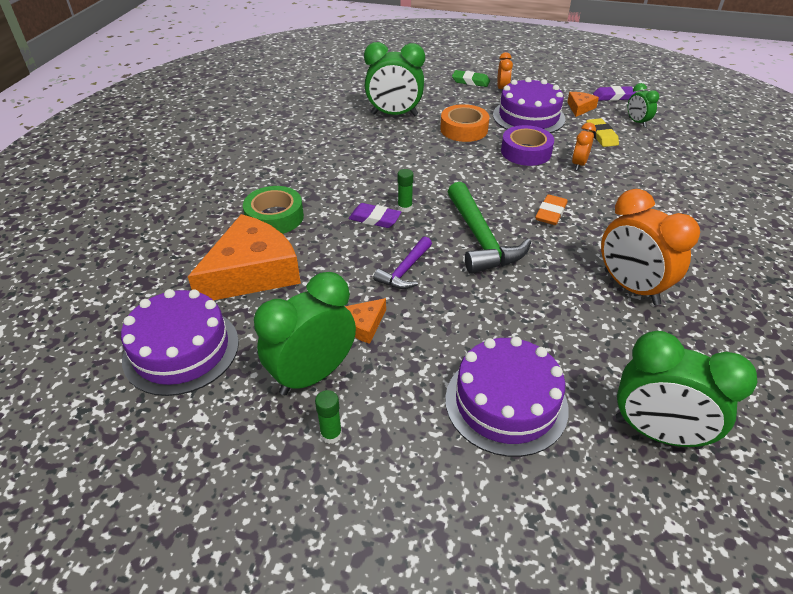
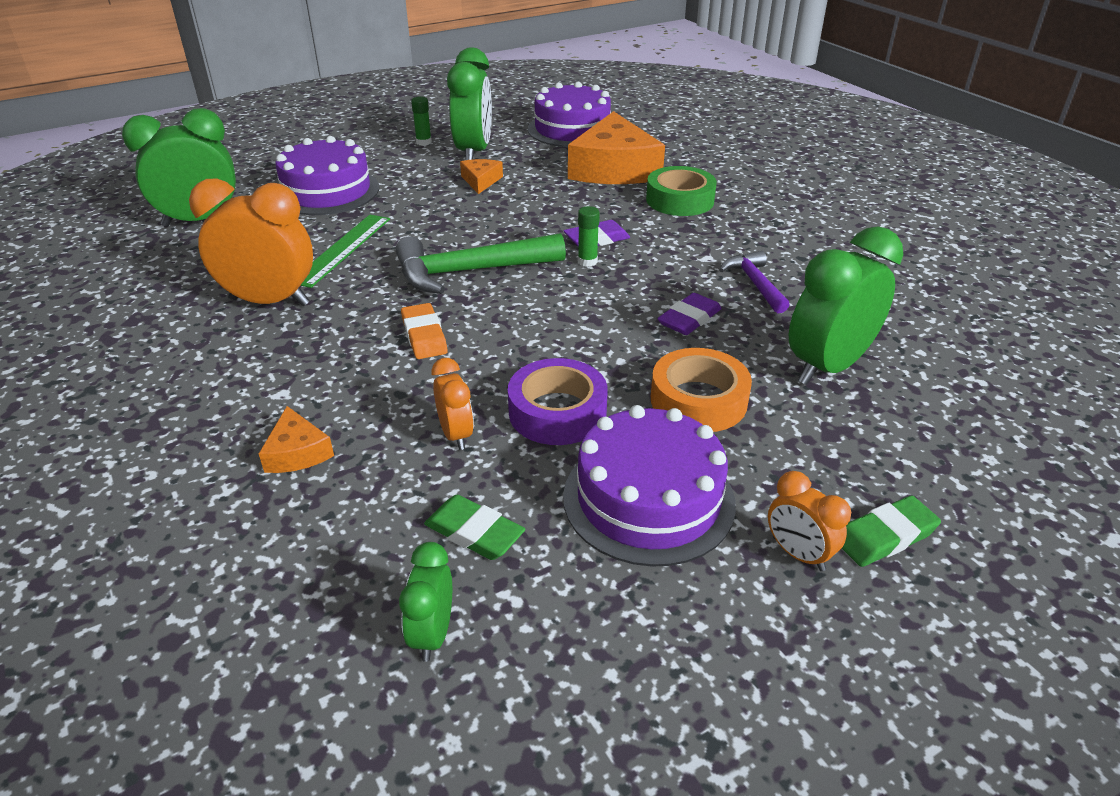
camera: 135 degrees right, 5 degrees down
(405, 271) = (502, 219): purple hammer -> purple hammer (754, 283)
(481, 239) = (469, 272): green hammer -> green hammer turned 45 degrees counterclockwise
(548, 309) = (342, 249): none -> green ruler
(580, 108) = (590, 601): orange cheese -> orange cheese (297, 452)
(601, 135) = (474, 532): yellow eraser -> green eraser
(613, 96) = (561, 719): purple eraser -> purple eraser (689, 319)
(637, 122) = (432, 634): green clock -> green clock turned 105 degrees counterclockwise

